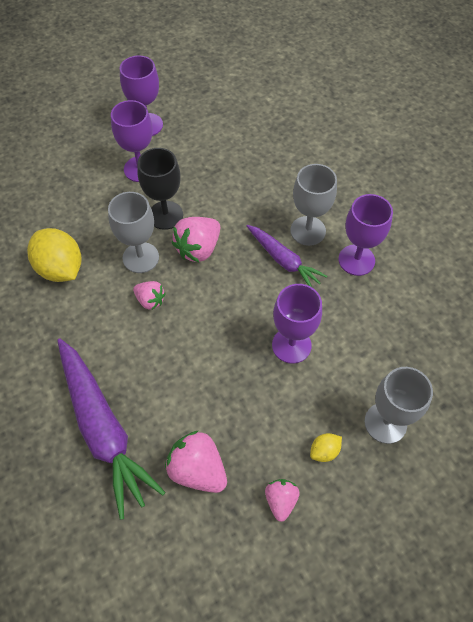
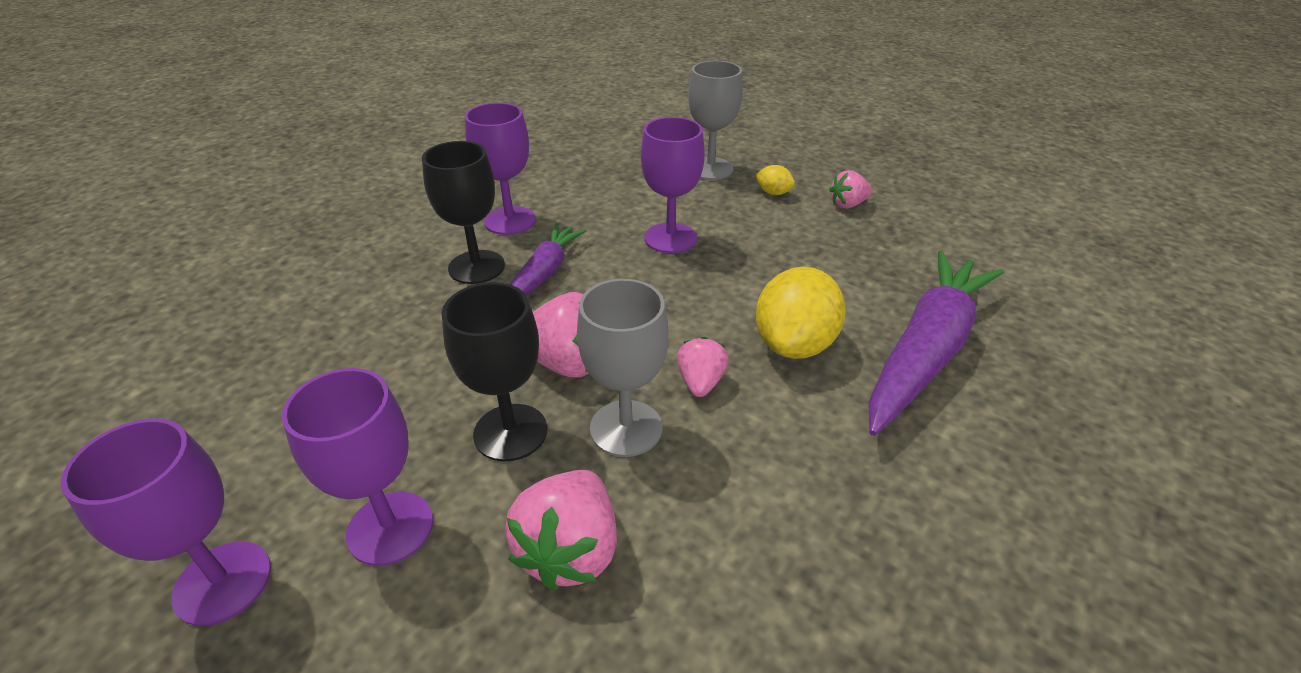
camera: 115 degrees left, 20 degrees down
(60, 268) = (726, 543): yellow lemon -> yellow lemon (794, 344)
(197, 469) = (880, 260): pink strawberry -> pink strawberry (570, 550)
(308, 231) = (476, 267): grey goblet -> black goblet

